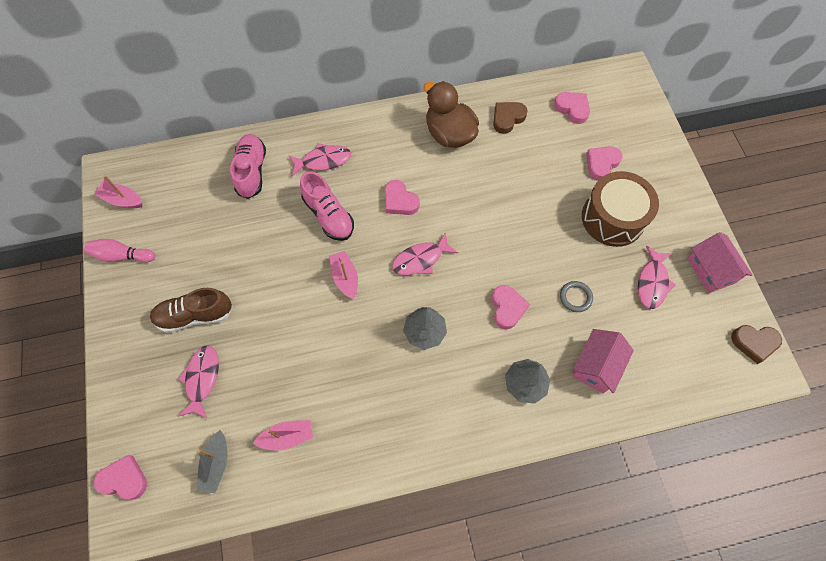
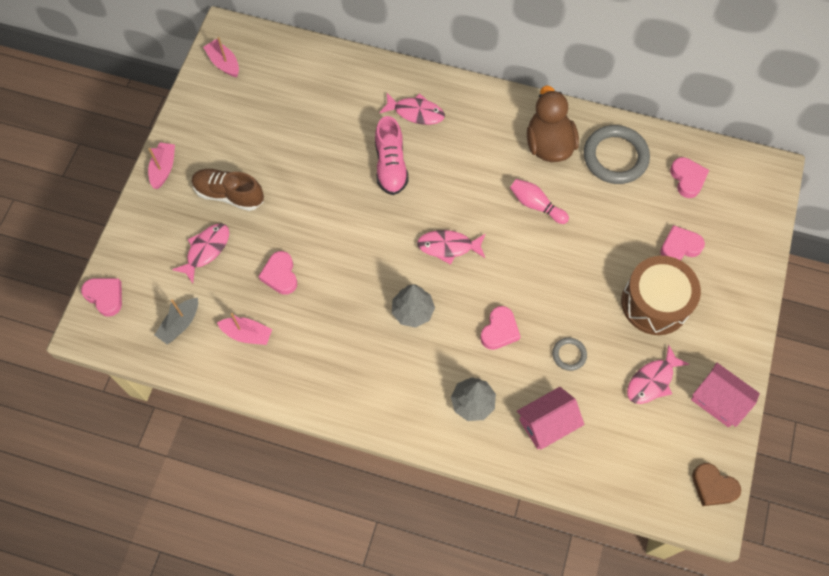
camera: 30 degrees right, 0 degrees up
(122, 255) = (198, 112): pink bowling pin -> pink bowling pin (536, 205)
(251, 171) = (346, 91): pink shoe -> none
(345, 278) = (372, 228): pink boat -> pink boat (163, 169)
(400, 201) = (462, 184): pink heart -> pink heart (280, 275)
(507, 118) = (615, 157): brown heart -> grey ring
(710, 270) = (718, 400): pink house -> pink house turned 60 degrees counterclockwise

